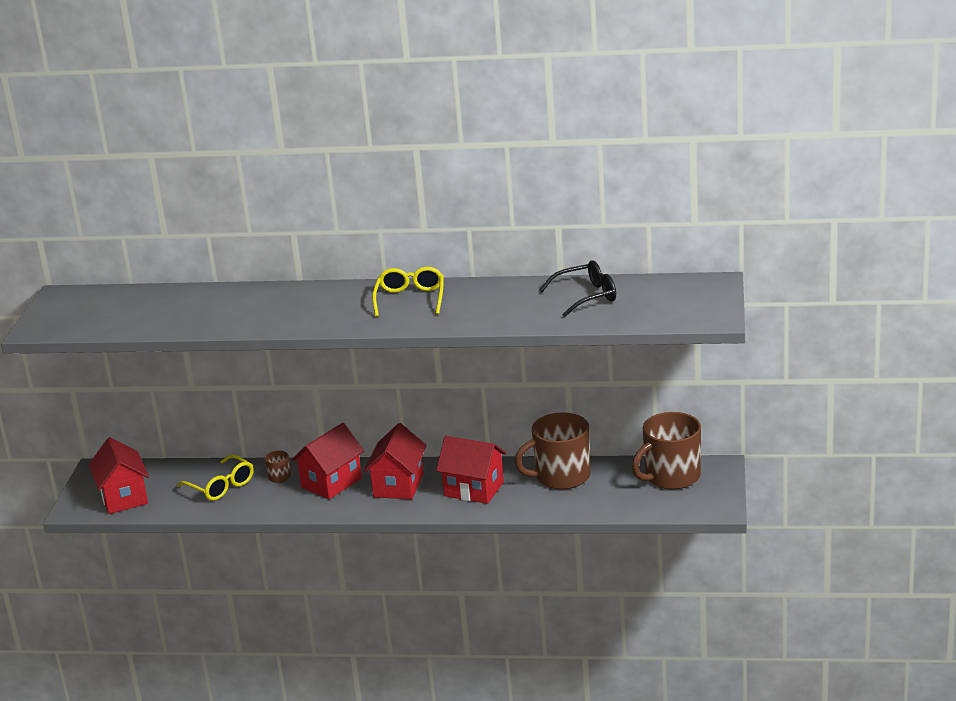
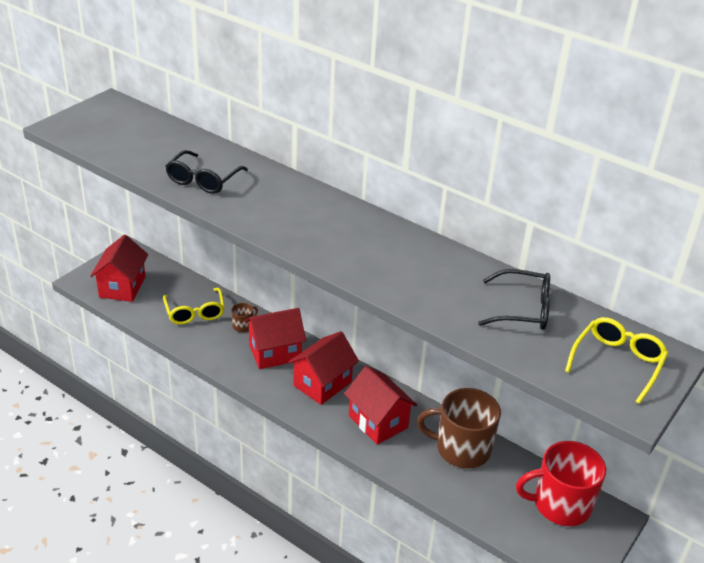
camera: 25 degrees right, 10 degrees up
(229, 315) = (203, 180): none -> black glasses
(410, 299) = (361, 233): yellow glasses -> yellow glasses (617, 362)
(671, 477) = (560, 504): brown mug -> red mug

